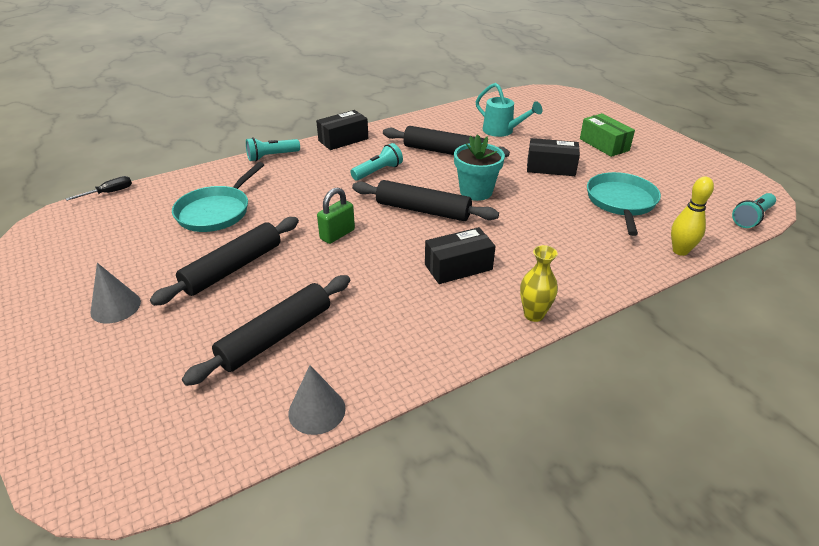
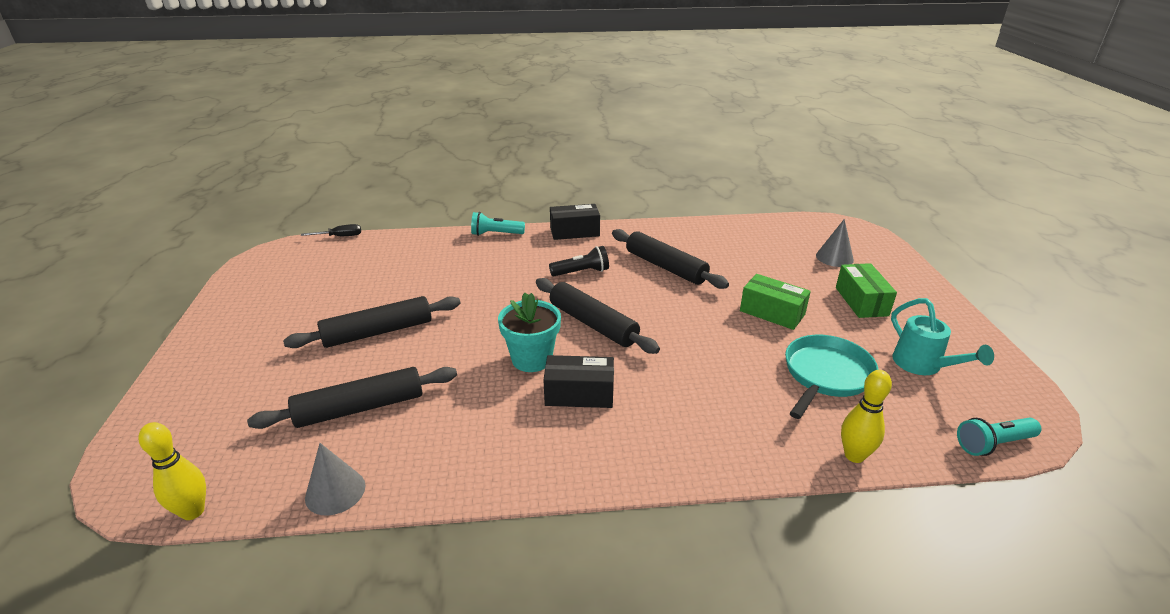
camera: 25 degrees right, 5 degrees down
(115, 307) = (264, 339): grey cone -> grey cone (834, 257)
(189, 479) = (193, 511): none -> yellow bowling pin
(216, 211) = (407, 275): turquoise pan -> none
(337, 234) = (491, 326): green padlock -> none
(378, 171) = (581, 272): turquoise flashlight -> black flashlight
(476, 192) = (664, 318): turquoise flower pot -> turquoise flower pot (531, 359)
(502, 131) = (749, 259): turquoise watering can -> turquoise watering can (922, 366)
(534, 315) = (615, 471): yellow vase -> none
(551, 167) = (772, 313): black box -> green box

